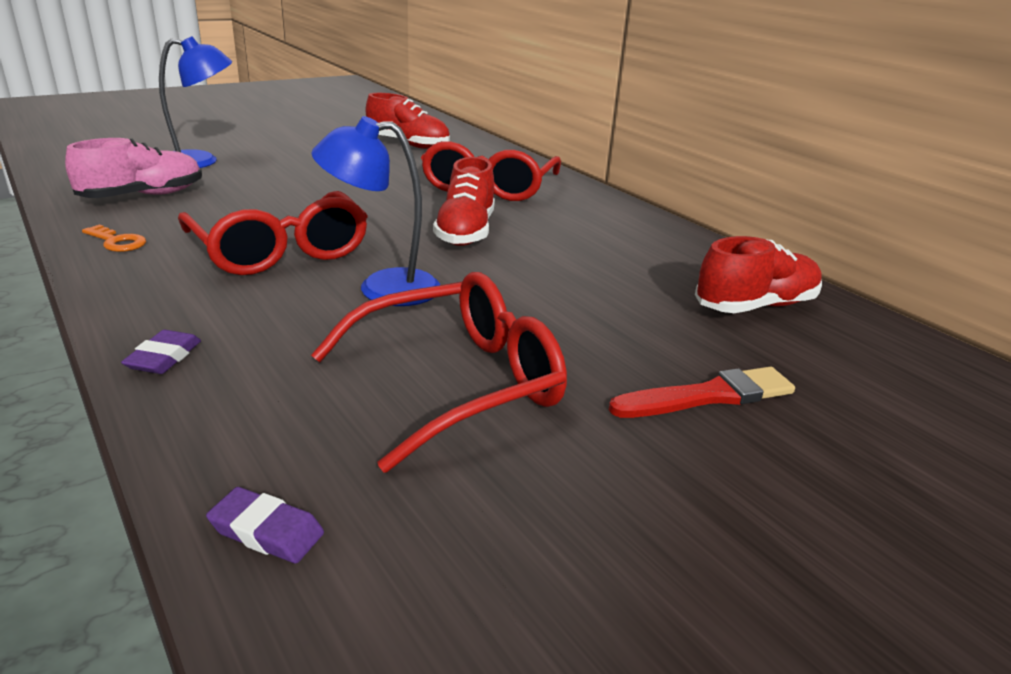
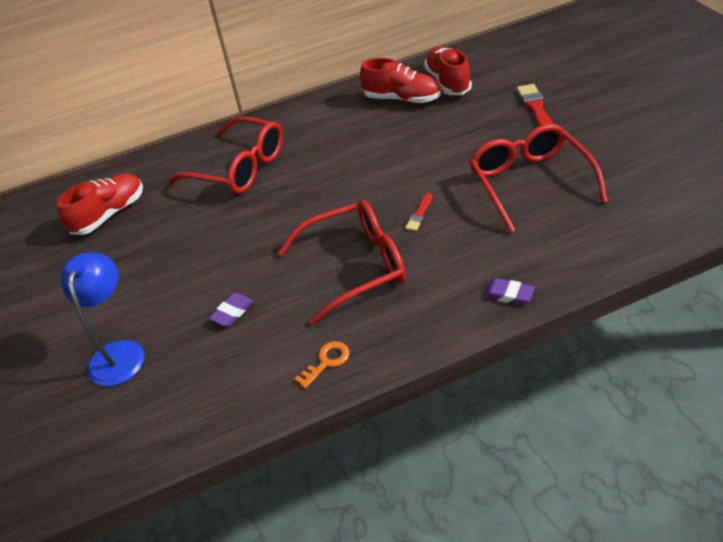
camera: 70 degrees left, 15 degrees up
(143, 196) = (216, 373): pink shoe -> none
(266, 531) = (647, 233): purple eraser -> purple eraser (232, 312)
(382, 288) = (419, 214): blue lamp -> red brush
(466, 232) = (331, 180): red shoe -> red shoe (402, 99)

